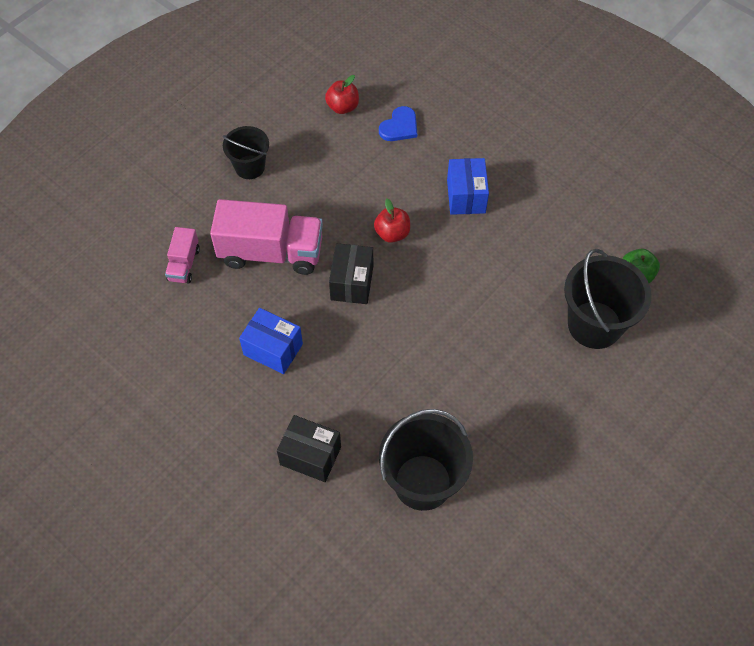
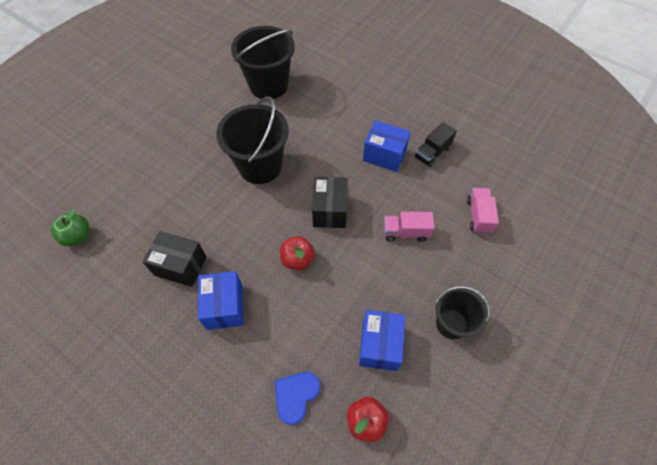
camera: 175 degrees right, 0 degrees up
(210, 348) = (432, 152): none -> black truck
(271, 252) = (405, 232): pink truck -> pink truck, size x0.50
(310, 456) = (344, 94): black box -> black box (180, 266)
(321, 155) = (379, 345): none -> blue box
(594, 325) = (127, 191): black bucket -> black bucket (260, 166)

